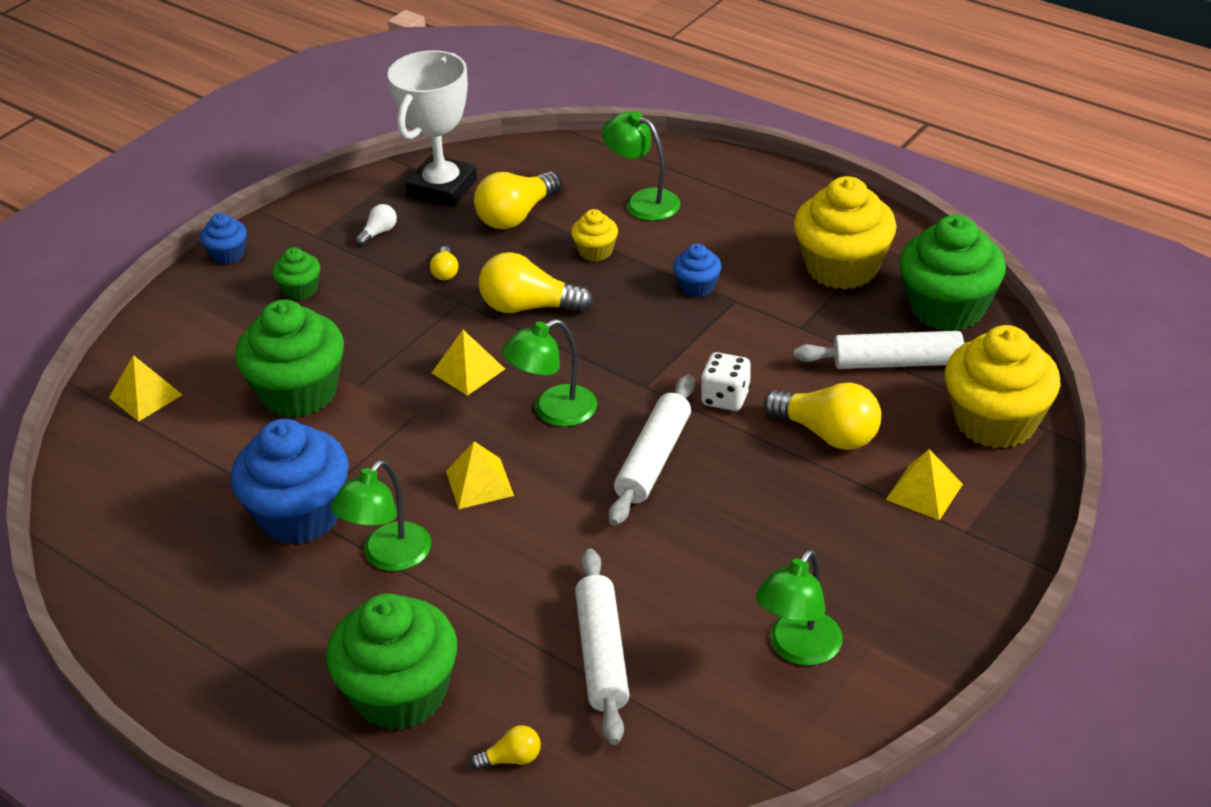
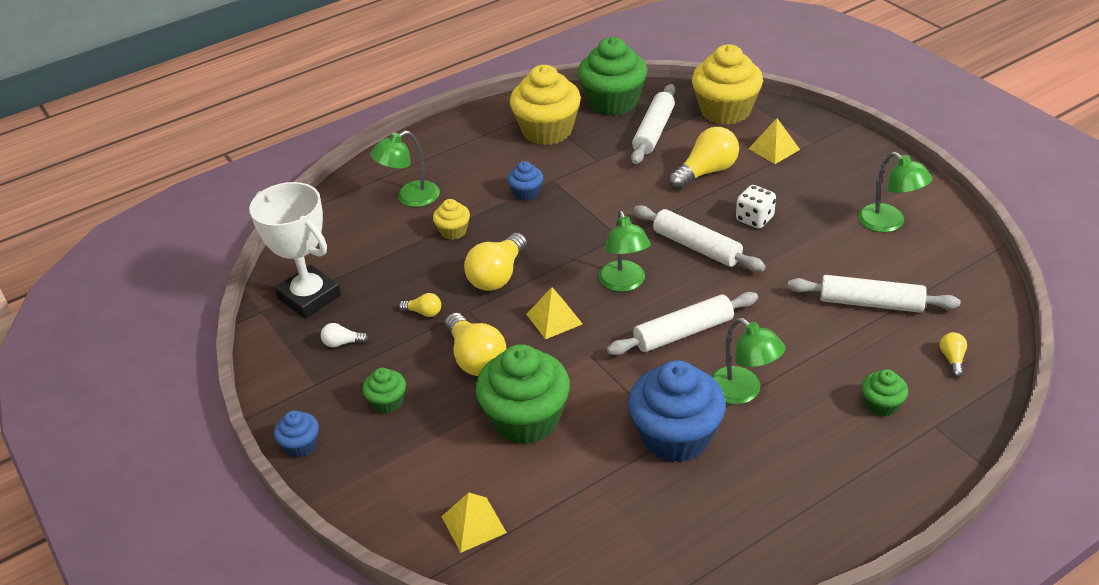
camera: 70 degrees left, 0 degrees up
(379, 232) = (342, 343): white light bulb -> white light bulb turned 60 degrees counterclockwise
(400, 693) = (881, 405): green cupcake -> green cupcake, size x0.48
(479, 483) = (683, 333): yellow pyramid -> white rolling pin
(516, 215) = (379, 263): yellow light bulb -> yellow light bulb (475, 358)
(725, 398) = (651, 204): white dice -> white dice (754, 219)

